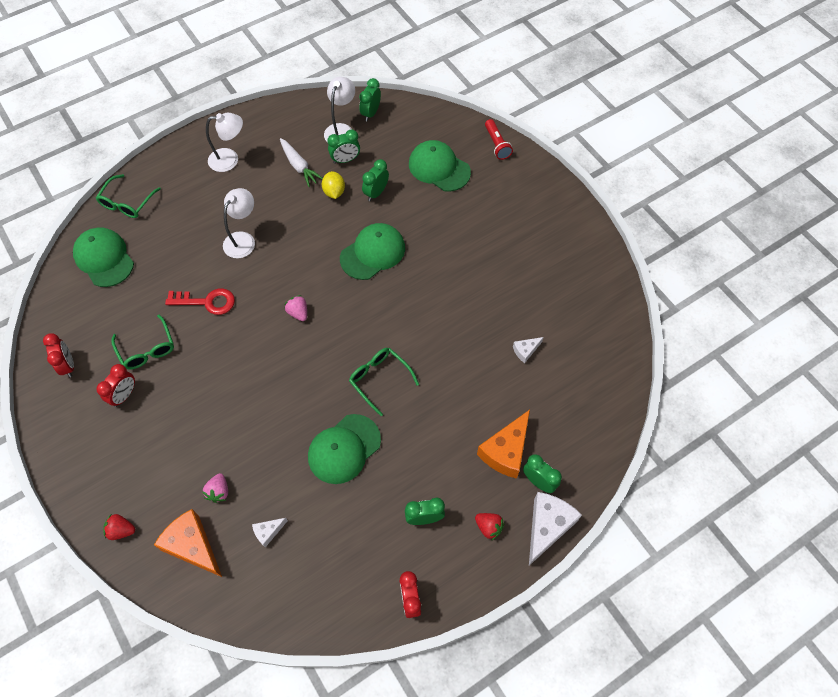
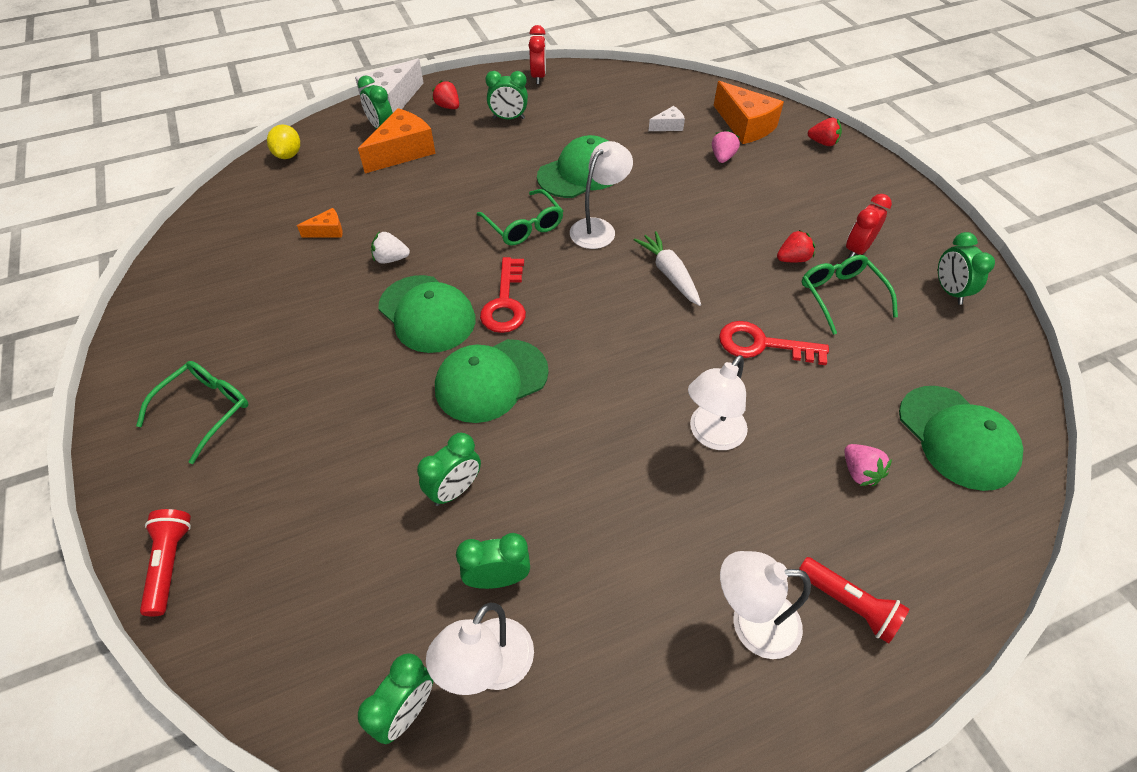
camera: 170 degrees left, 10 degrees down
(68, 365) = (949, 291): red clock -> green clock
(127, 203) = (954, 546): green glasses -> green glasses (205, 410)
(175, 378) = (792, 259): none -> red strawberry
(185, 172) = (848, 604): none -> red flashlight
(298, 313) = (622, 312): pink strawberry -> pink strawberry (859, 472)
(299, 166) = (598, 578): white carrot -> white carrot (669, 274)
(322, 386) = (598, 228): none -> white lamp
(334, 192) = (535, 504): yellow lemon -> yellow lemon (288, 155)
(377, 308) = (505, 303): none -> red key
(439, 168) = (314, 526): green cap -> green cap (427, 314)
(468, 332) = (391, 259): none -> white strawberry
(525, 351) = (327, 231): white cheese -> orange cheese

